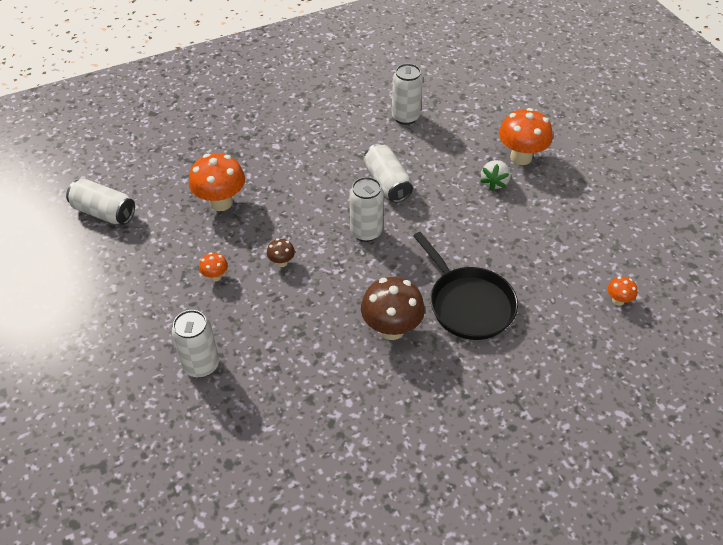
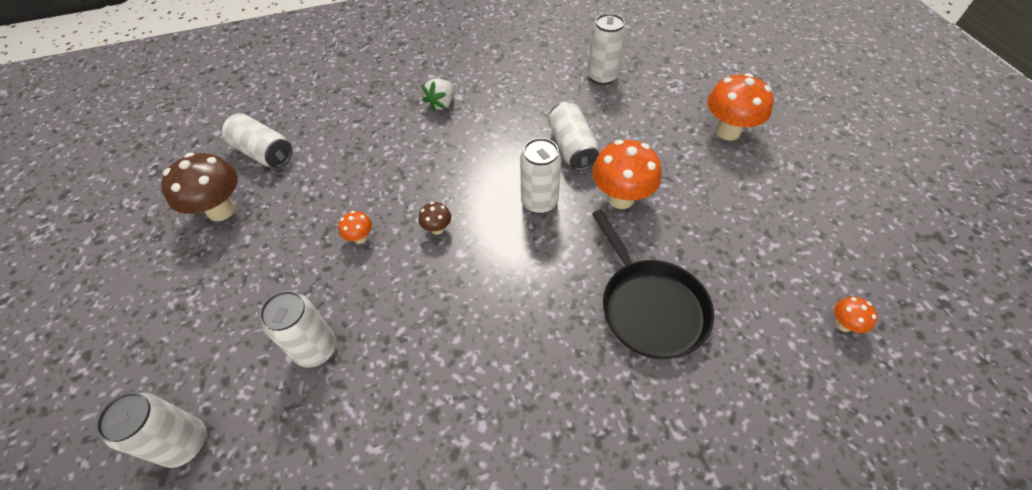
camera: 10 degrees right, 5 degrees up
(113, 443) = (185, 443): none -> white can
(221, 202) = (387, 153): orange mushroom -> orange mushroom (620, 198)
(391, 329) = (551, 329): brown mushroom -> brown mushroom (221, 210)
(494, 182) = (694, 157): white strawberry -> white strawberry (441, 104)

